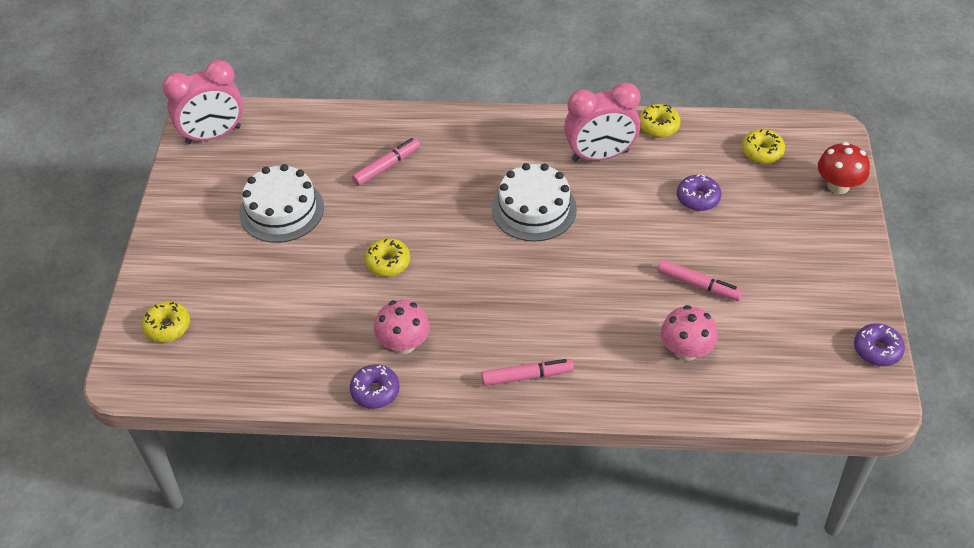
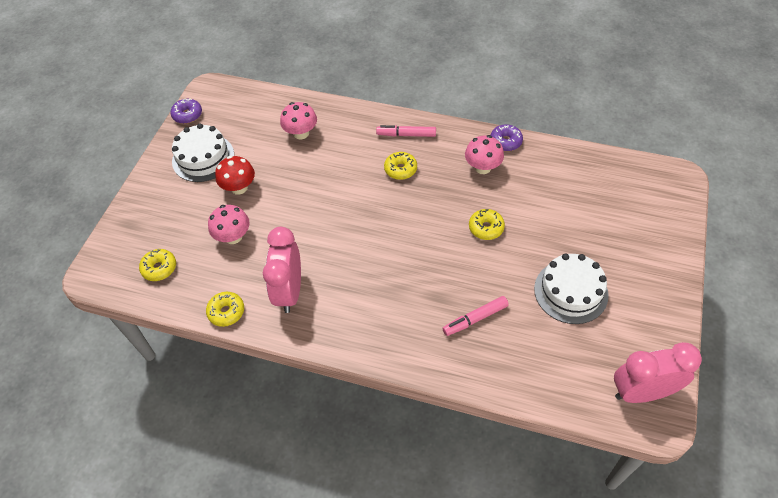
camera: 165 degrees left, 5 degrees up
(167, 327) = (654, 208): yellow donut -> yellow donut (400, 169)
(534, 209) = (362, 252): white cake -> white cake (203, 158)
(600, 156) = (289, 291): pink clock -> pink clock turned 90 degrees counterclockwise
(698, 198) = (233, 237): purple donut -> pink mushroom
(698, 285) = (270, 172): pink marker -> none
(838, 185) = (125, 227): red mushroom -> red mushroom (239, 187)

